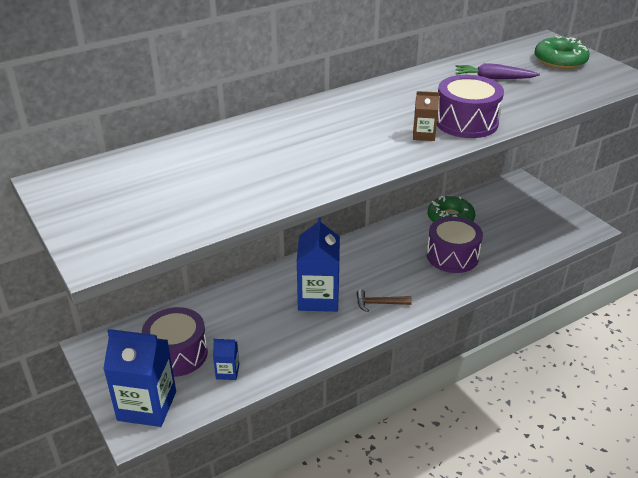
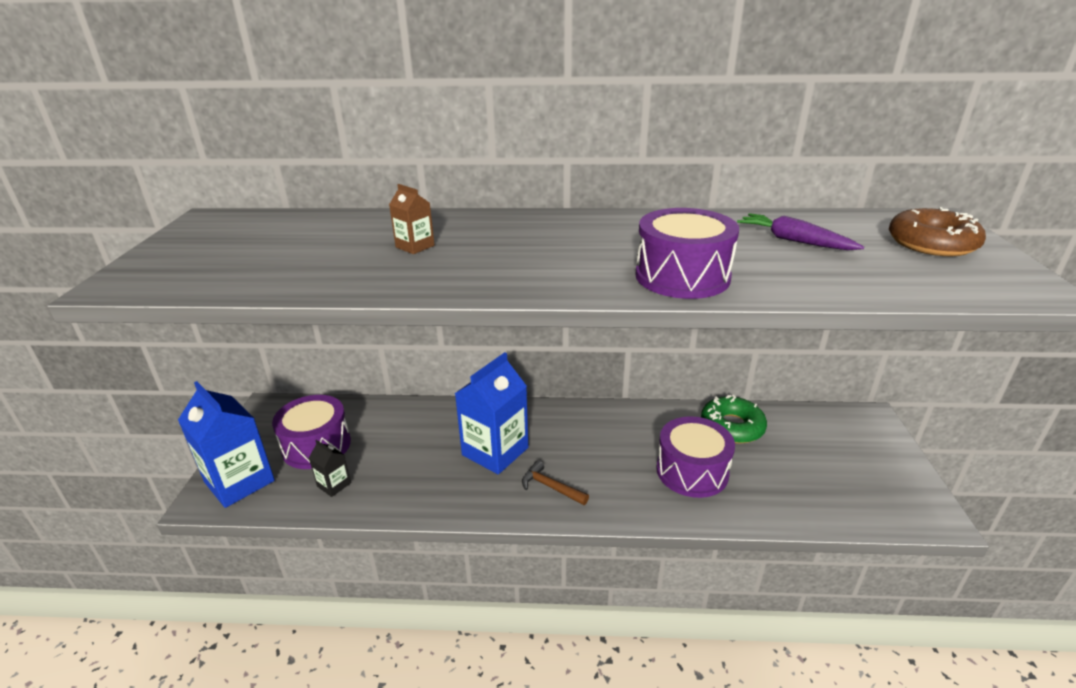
camera: 35 degrees right, 5 degrees down
(227, 372) = (334, 485): blue carton -> black carton
(423, 135) = (604, 275): brown carton -> brown carton (415, 246)
(560, 60) = (931, 243): green donut -> brown donut

